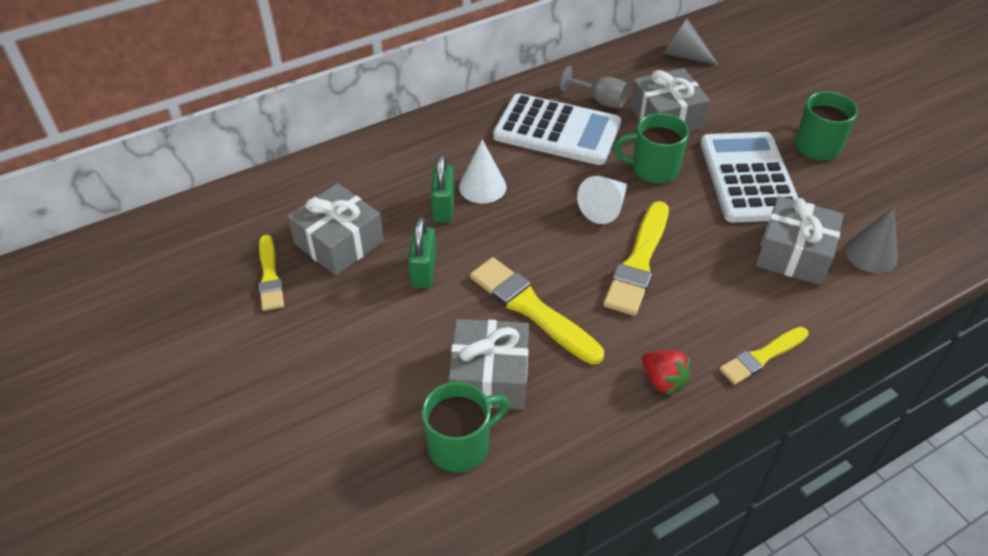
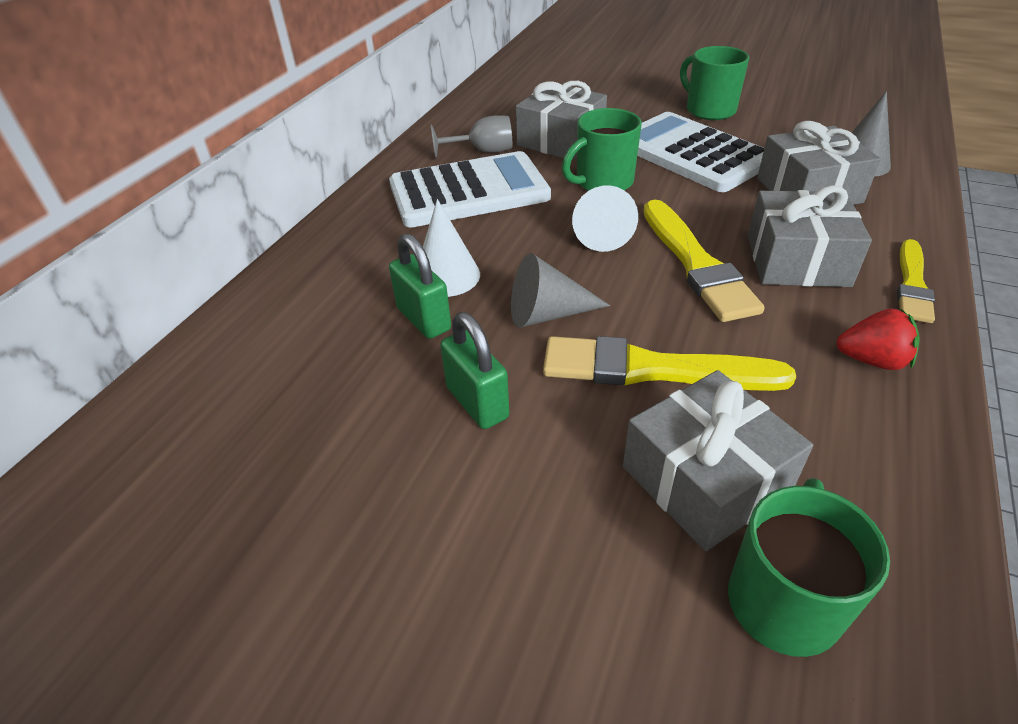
camera: 35 degrees left, 5 degrees down
(270, 276) = (247, 544): yellow brush -> none
(339, 242) = (319, 432): grey gift -> grey gift (797, 260)
(684, 55) = (516, 93): grey cone -> grey cone (547, 314)

